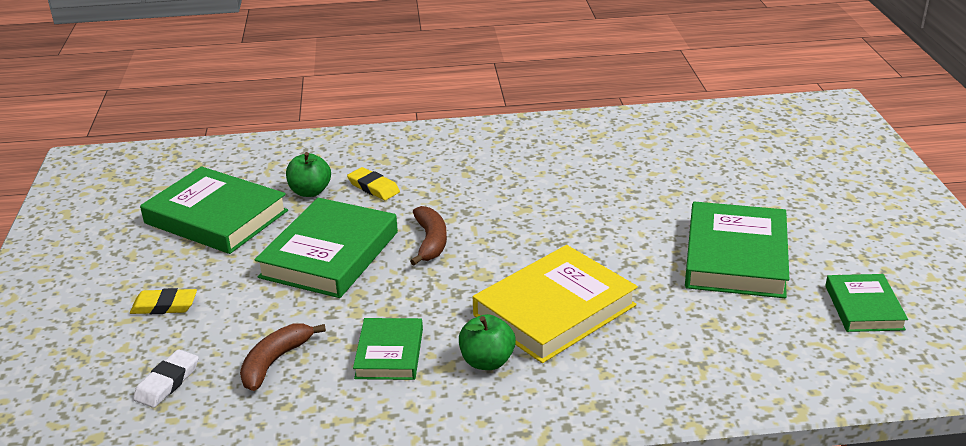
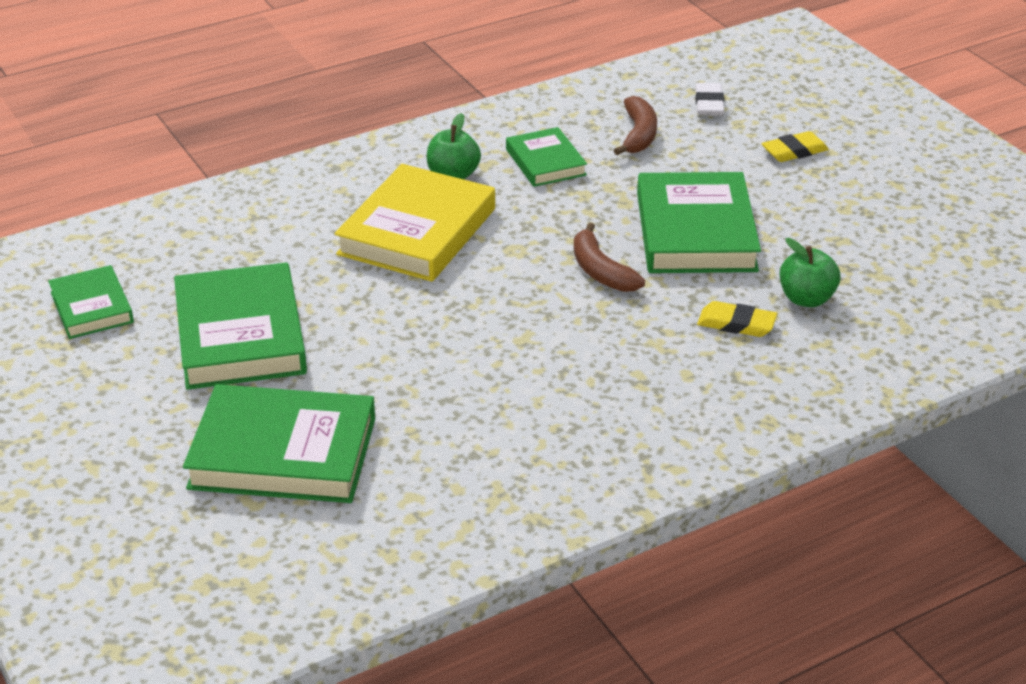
camera: 155 degrees right, 5 degrees up
(216, 217) = (871, 242): green book -> green book (283, 453)

